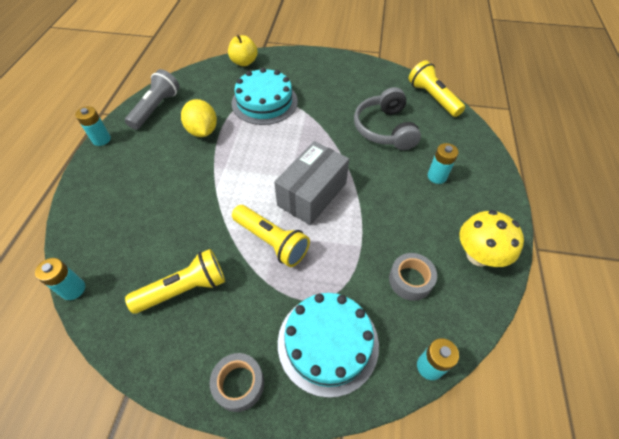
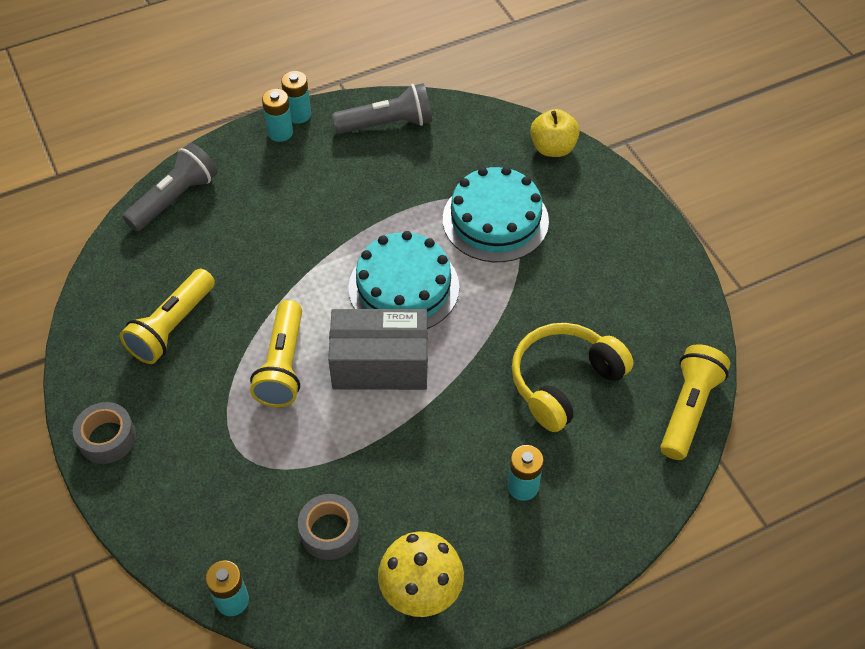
camera: 55 degrees right, 0 degrees up
(73, 289) = (111, 240): turquoise battery -> turquoise battery (280, 132)
(85, 232) = (175, 198): none -> grey flashlight
(184, 289) = (172, 327): yellow flashlight -> yellow flashlight turned 90 degrees clockwise
(202, 131) = (389, 193): yellow lemon -> none
(328, 342) = (197, 489): turquoise cake -> turquoise cake (404, 287)
(385, 129) = (564, 382): grey headphones -> yellow headphones

